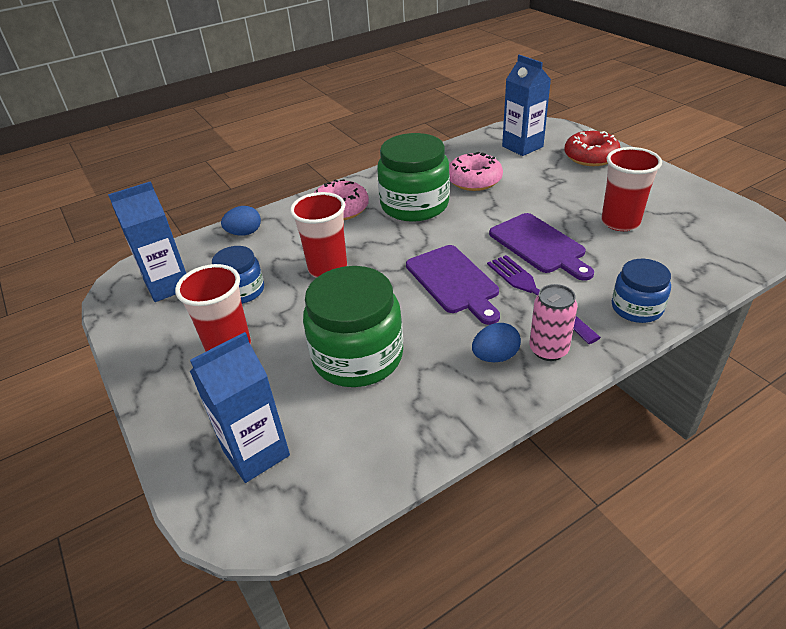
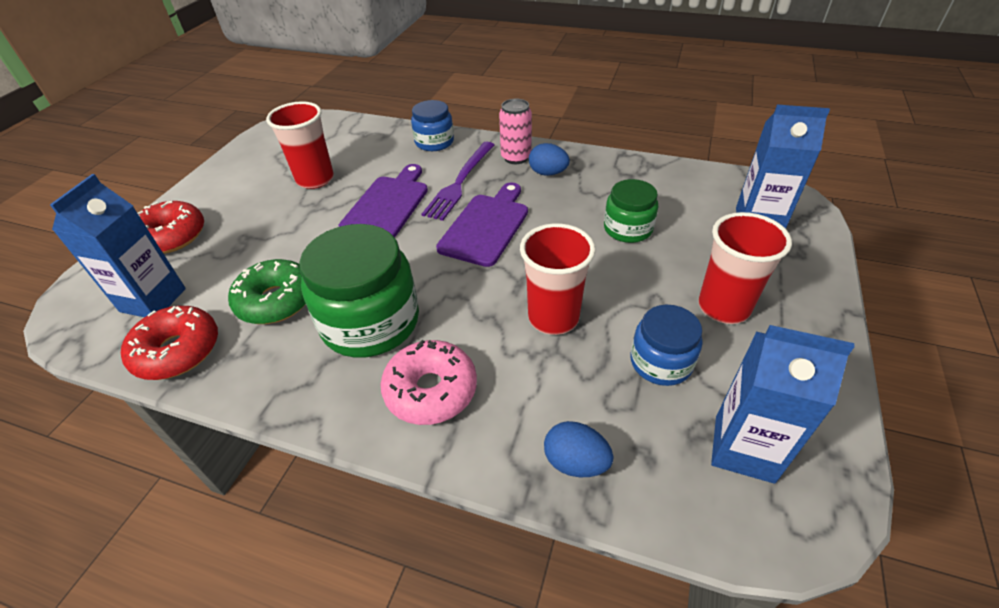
camera: 130 degrees left, 5 degrees up
(357, 356) = (628, 229): green jar -> green jar, size x0.57
(467, 149) = (177, 351): none -> red donut
(474, 180) = (276, 301): pink donut -> green donut

